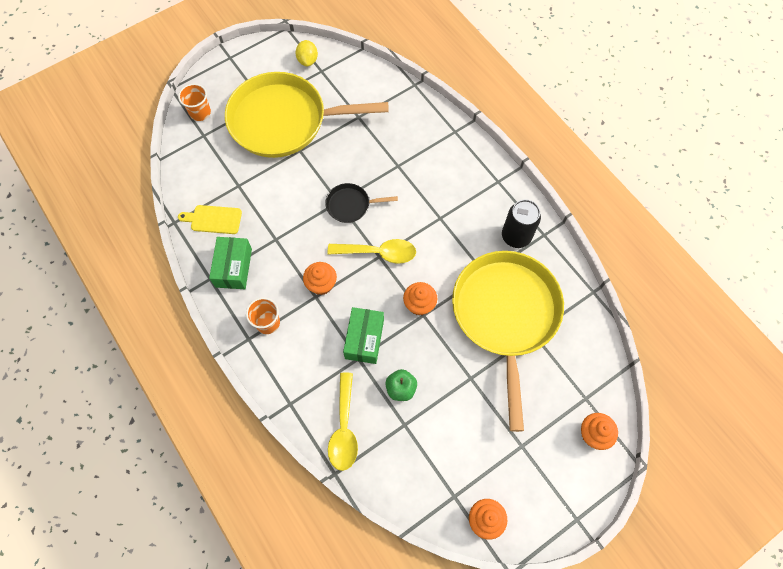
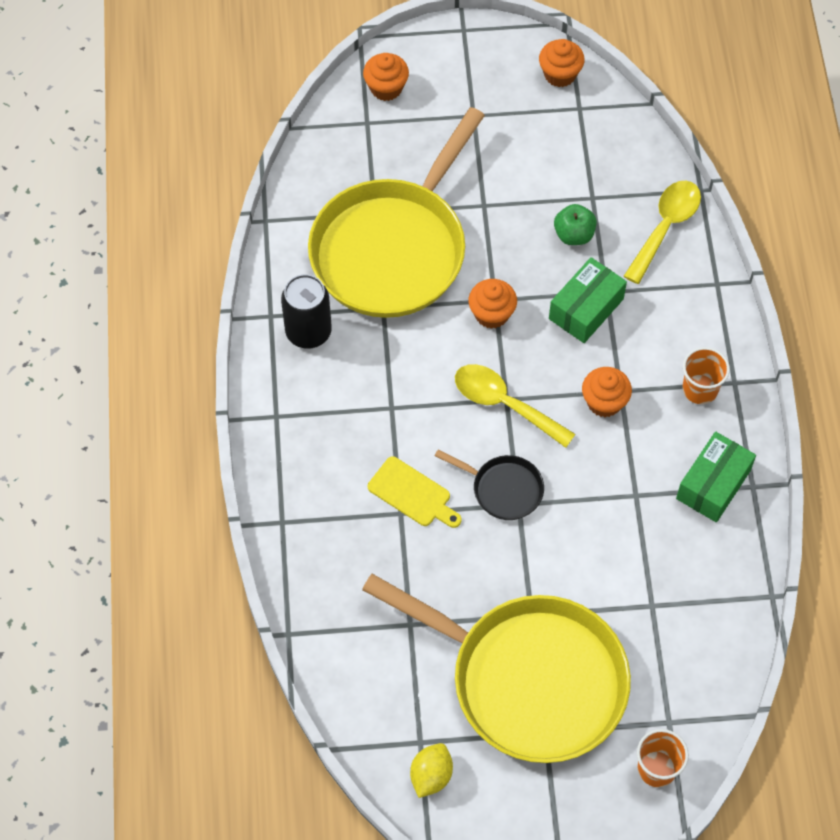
camera: 150 degrees left, 5 degrees down
(213, 219) = (712, 570): yellow cutting board -> yellow cutting board (412, 494)

